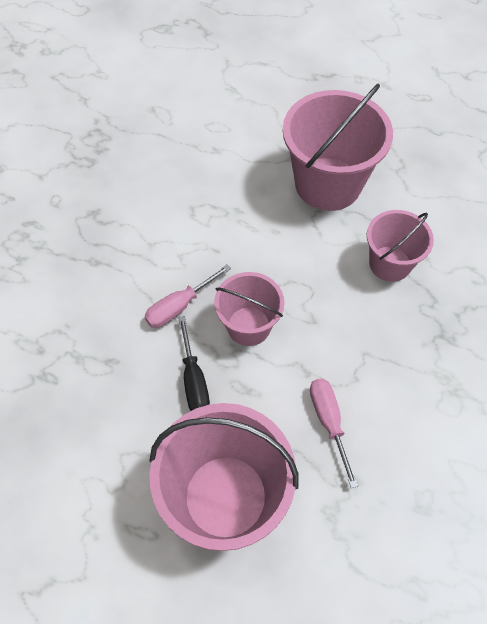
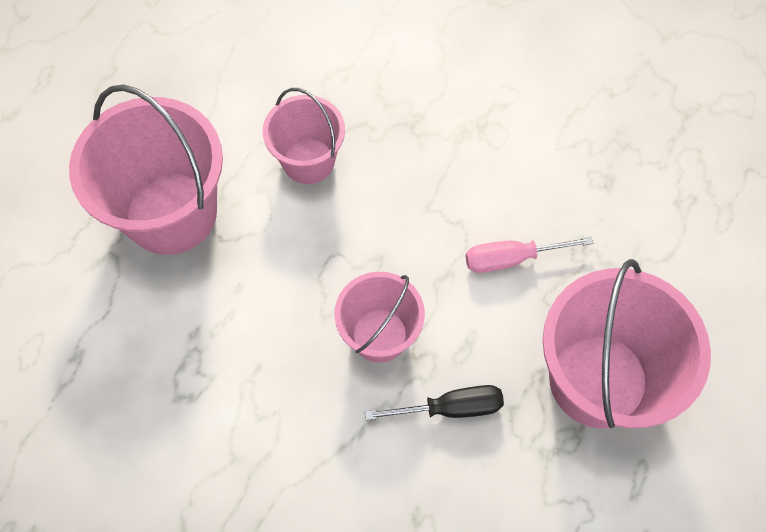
camera: 85 degrees left, 5 degrees up
(179, 306) = (341, 421): pink screwdriver -> none

